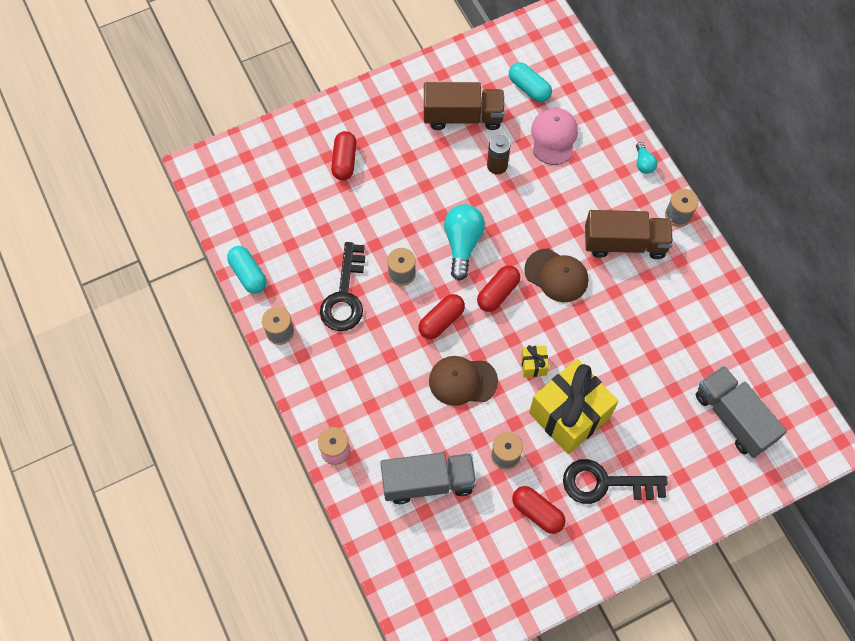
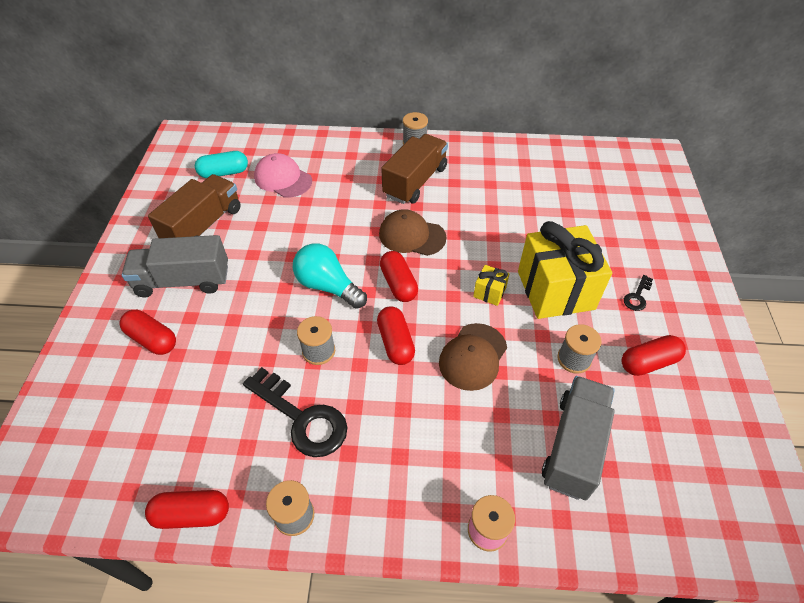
camera: 60 degrees left, 15 degrees down
(248, 274) = (192, 514): turquoise capsule -> red capsule
(497, 165) = (273, 225): brown battery -> none
(556, 275) = (412, 236): brown cap -> brown cap turned 135 degrees counterclockwise
(605, 483) = (637, 296): black key -> black key, size x0.46
(643, 163) = (355, 141): turquoise light bulb -> none
(733, 417) = (611, 190): grey truck -> grey truck (183, 281)

